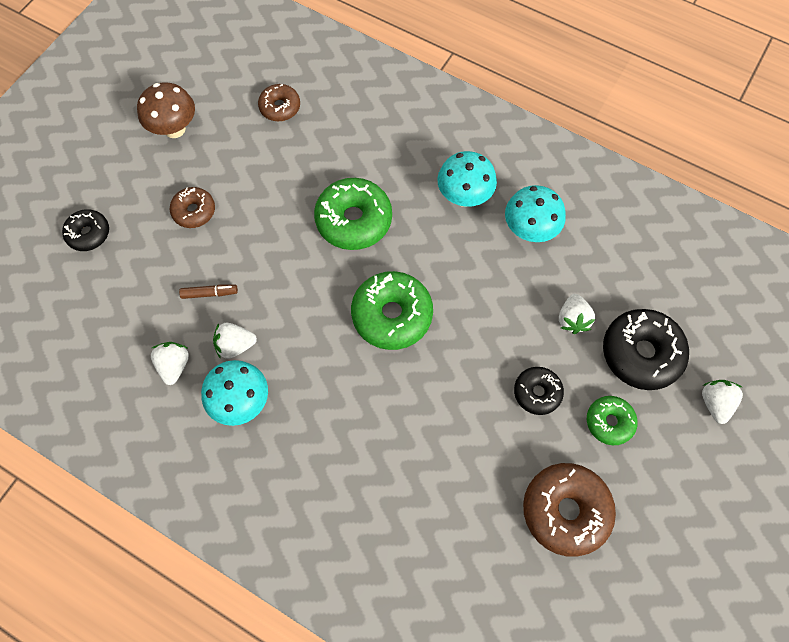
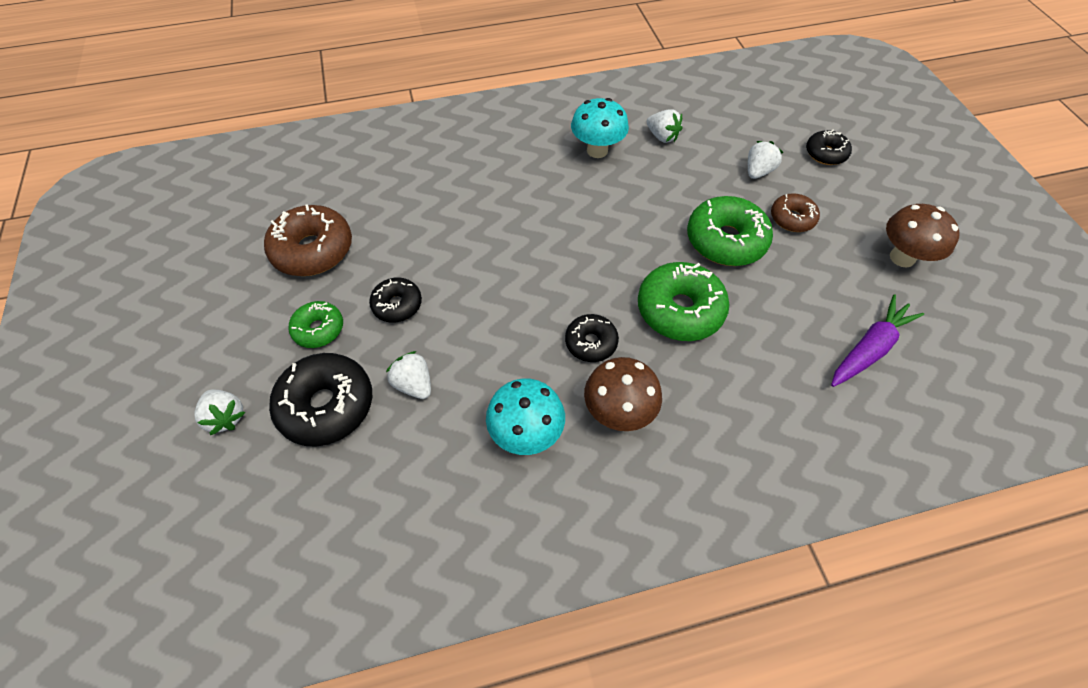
camera: 135 degrees right, 10 degrees down
(209, 293) = (702, 184): brown marker -> none
(235, 345) = (643, 172): white strawberry -> white strawberry (758, 171)
(280, 107) = (869, 348): brown donut -> purple carrot
(392, 315) = (565, 269): green donut -> green donut (725, 240)
(433, 249) = (591, 342): none -> black donut
(464, 197) = (618, 412): turquoise mushroom -> brown mushroom

